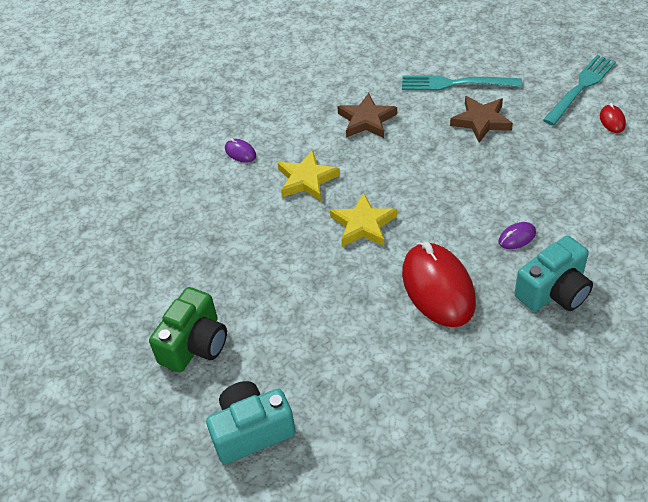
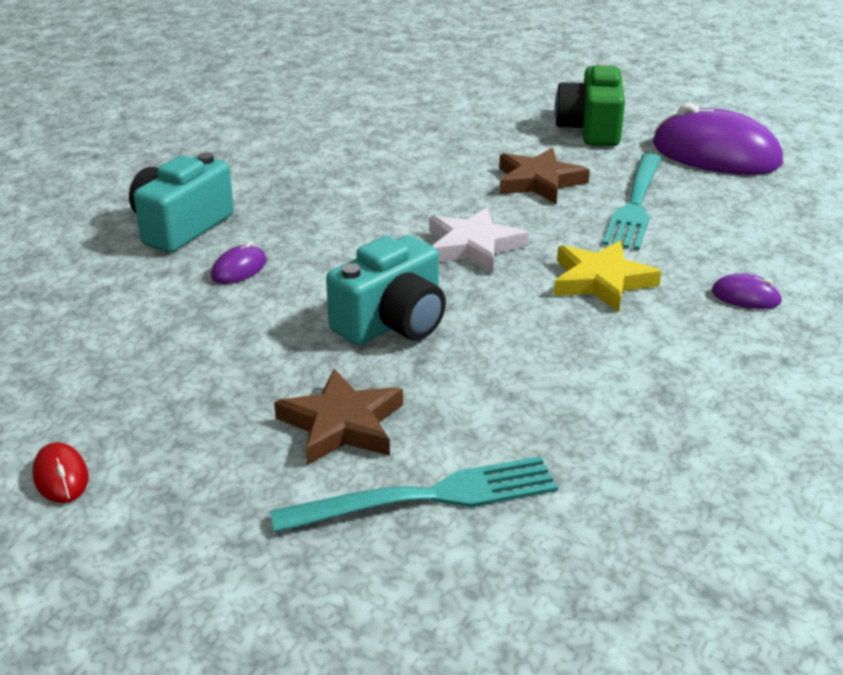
camera: 155 degrees right, 15 degrees down
(134, 283) = (715, 154): none -> purple mouse
(251, 431) = (479, 97): turquoise camera -> turquoise camera (392, 323)
(363, 225) = (473, 246): yellow star -> white star
(366, 120) = (570, 385): brown star -> brown star (538, 182)
(438, 288) = (336, 207): red mouse -> none
(581, 87) = (125, 545): turquoise fork -> turquoise fork (635, 205)

